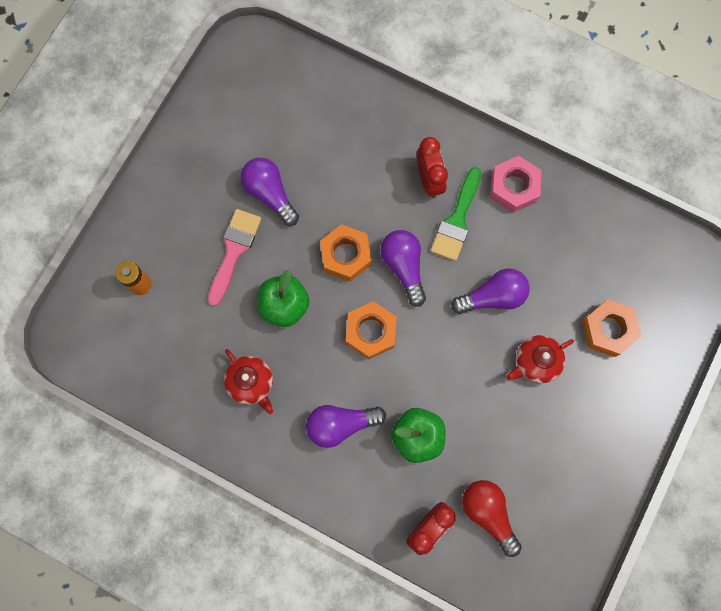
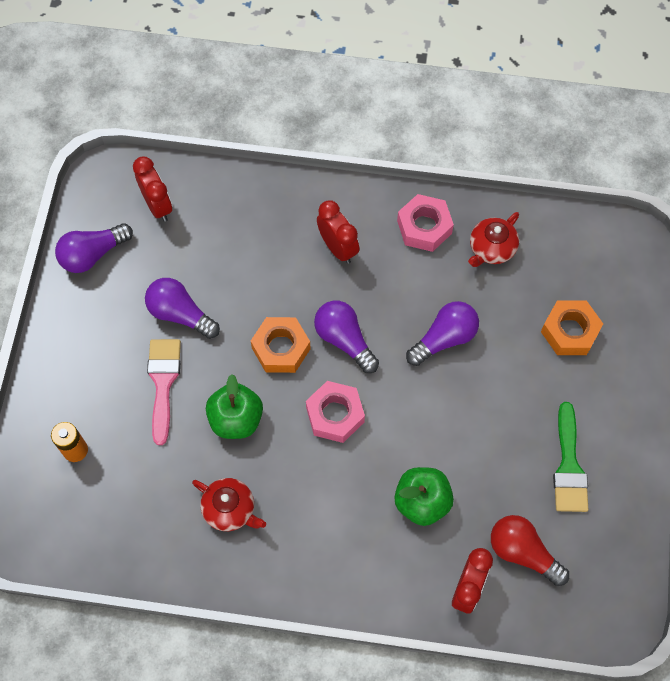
camera: 20 degrees left, 10 degrees down
(285, 87) = (158, 205): none -> red clock
(340, 424) = (339, 518): purple light bulb -> purple light bulb (92, 254)
(371, 332) = (335, 415): orange nut -> pink nut
(456, 220) = (380, 277): green brush -> green brush (569, 466)
(536, 362) = (511, 387): red teapot -> red teapot (491, 248)

